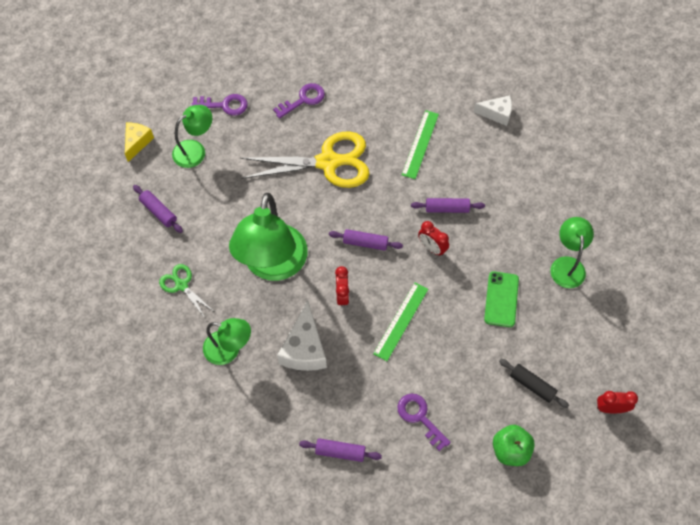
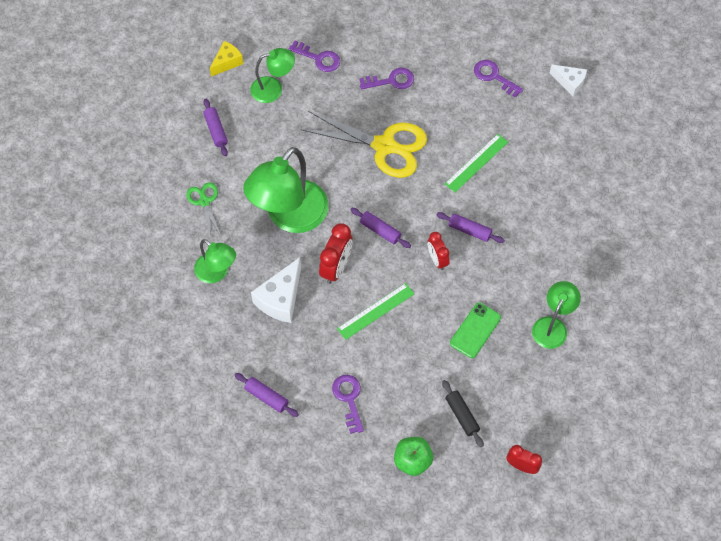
camera: 25 degrees right, 0 degrees up
(342, 295) = (336, 267): red clock -> red clock, size x1.55
(394, 60) = (494, 76): none -> purple key
(496, 114) = (563, 163): white cheese -> white cheese (570, 82)

